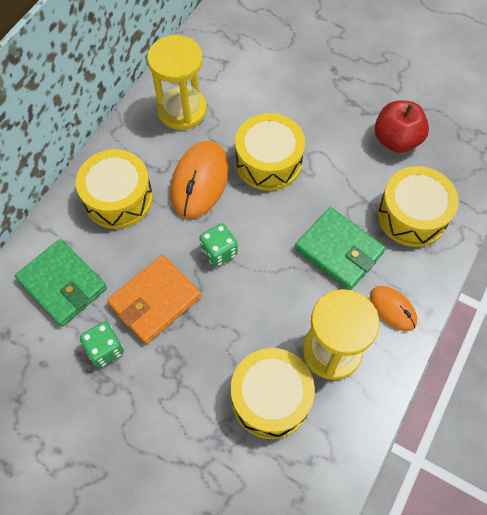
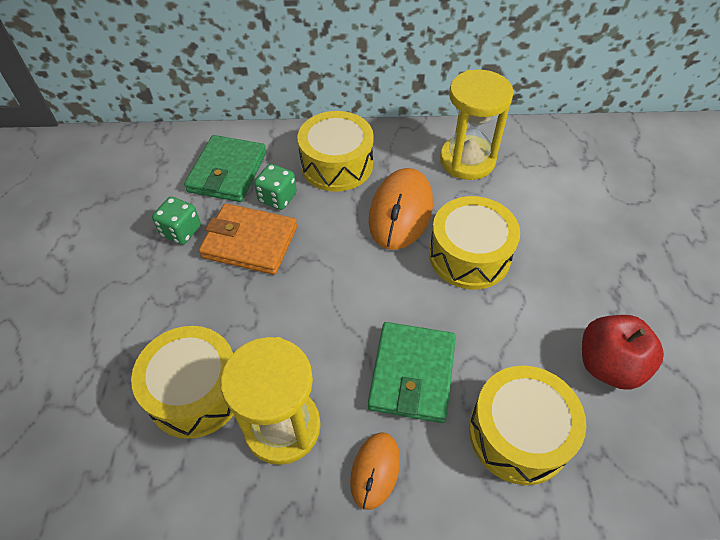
camera: 60 degrees right, 10 degrees down
(199, 181) = (400, 212): orange mouse -> orange mouse turned 60 degrees counterclockwise
(219, 252) = (334, 265): green dice -> green dice (277, 198)

